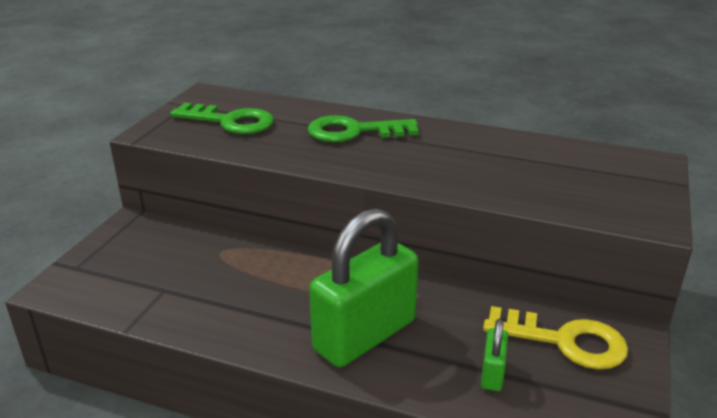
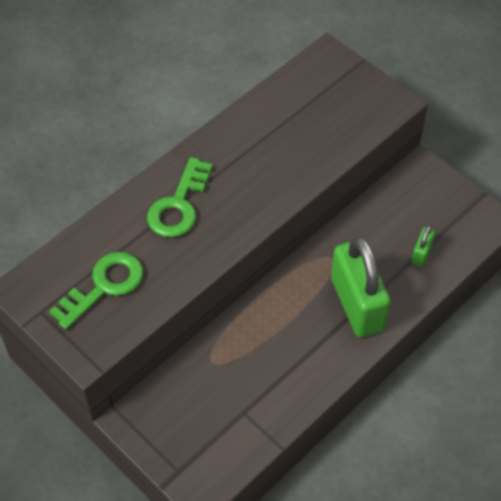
camera: 65 degrees left, 25 degrees up
(492, 373) = (421, 253): green padlock -> green padlock turned 75 degrees clockwise
(564, 341) = (411, 203): yellow key -> none

